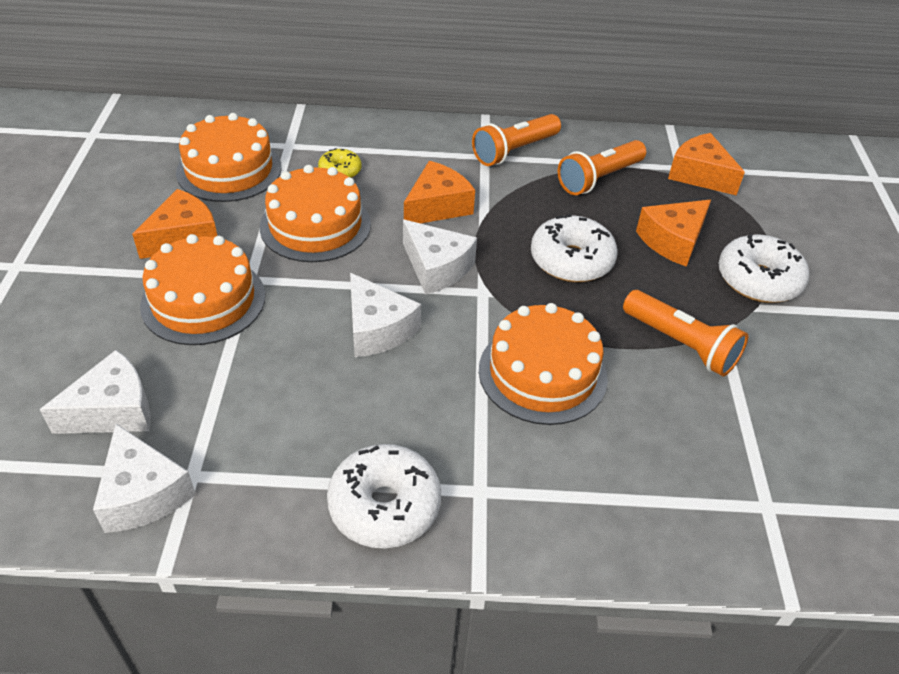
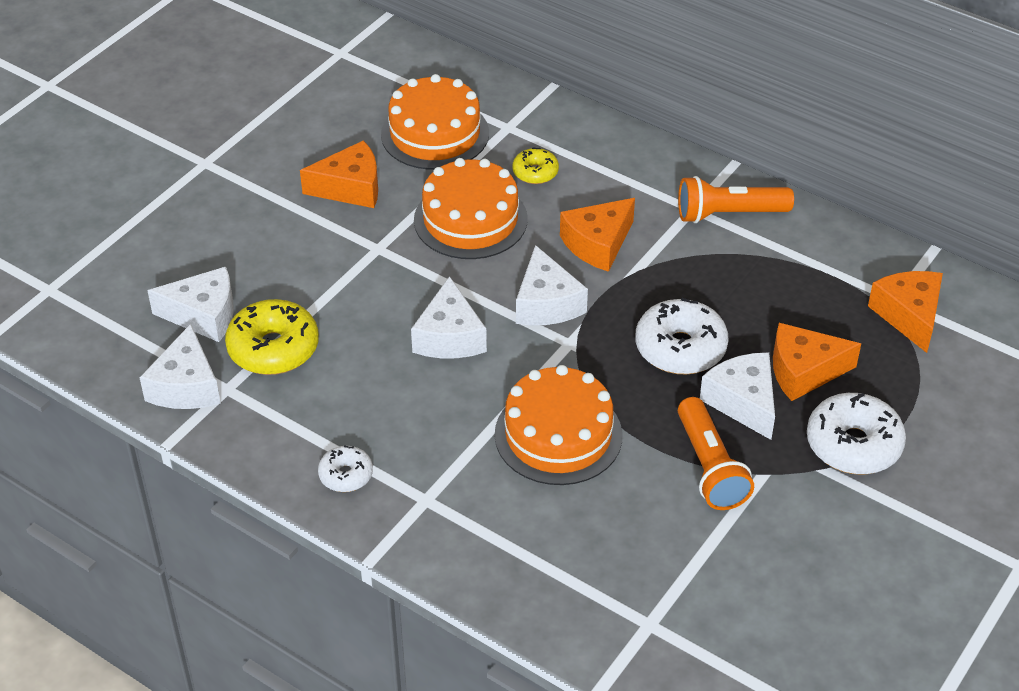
camera: 35 degrees right, 0 degrees up
(203, 300) = (328, 252): orange cake -> none
(214, 412) = (273, 348): none -> yellow donut
(384, 506) = (346, 475): white donut -> white donut, size x0.55
(437, 206) = (598, 244): orange cheese -> orange cheese turned 150 degrees clockwise
(599, 178) = (791, 277): orange flashlight -> none
(655, 282) = (743, 402): none -> white cheese

